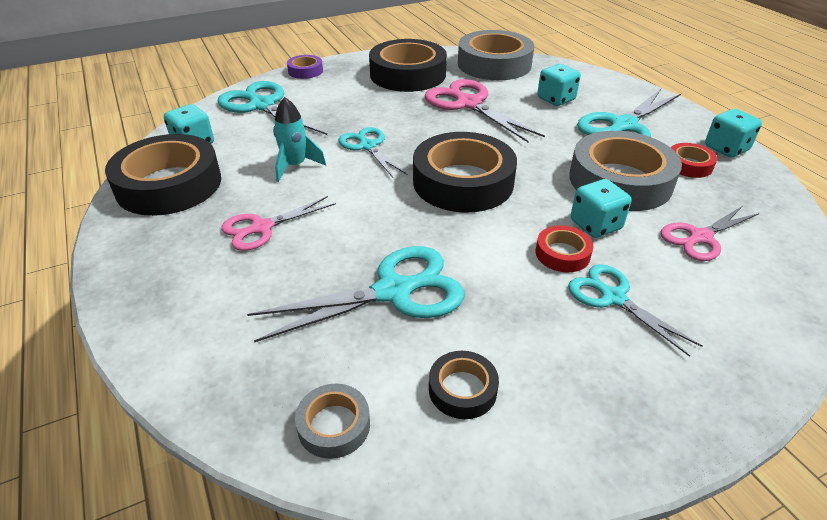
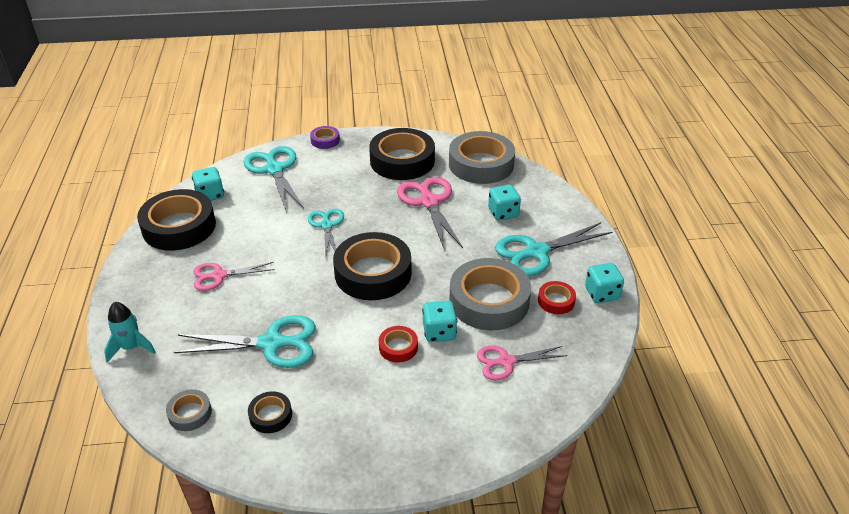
camera: 20 degrees right, 0 degrees up
(295, 166) = (267, 231): turquoise rocket -> turquoise rocket (131, 347)
(613, 298) = (406, 387): turquoise scissors -> none

